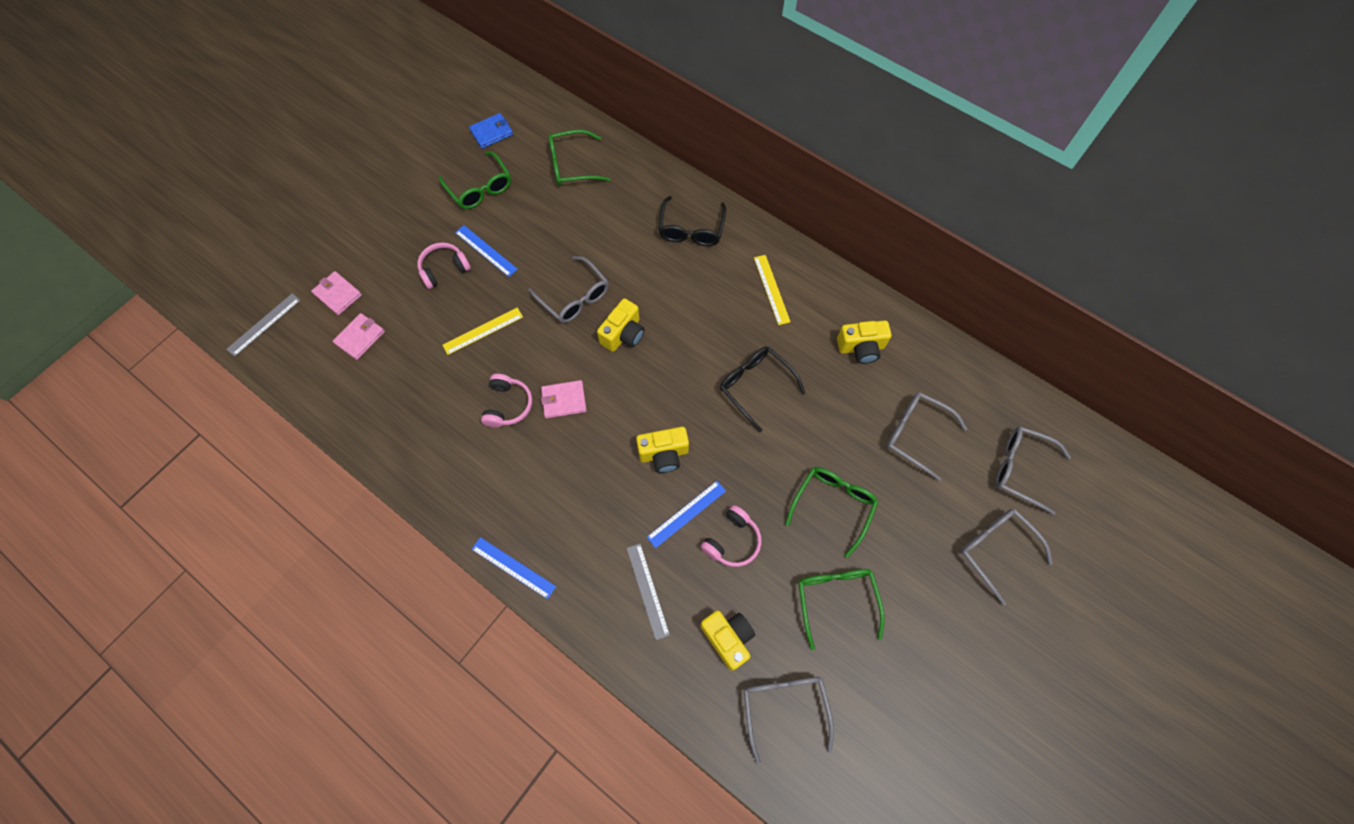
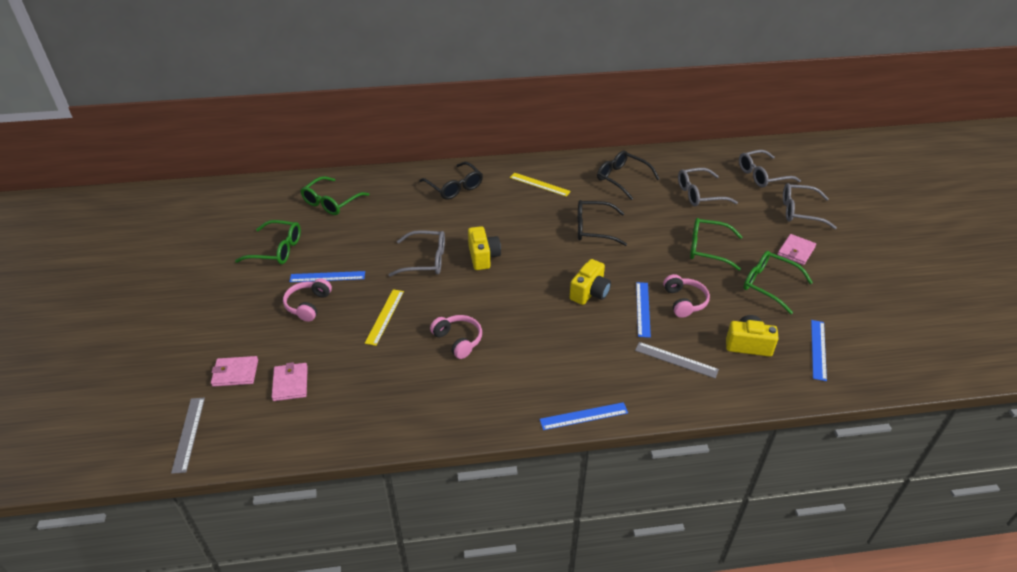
camera: 45 degrees left, 25 degrees down
(492, 132) = (246, 218): blue wallet -> none
(564, 400) = (492, 312): pink wallet -> pink wallet (796, 251)
(784, 707) = (818, 349): grey glasses -> blue ruler
(833, 505) = (707, 249): green glasses -> green glasses turned 60 degrees counterclockwise
(861, 348) = (622, 179): yellow camera -> black glasses

